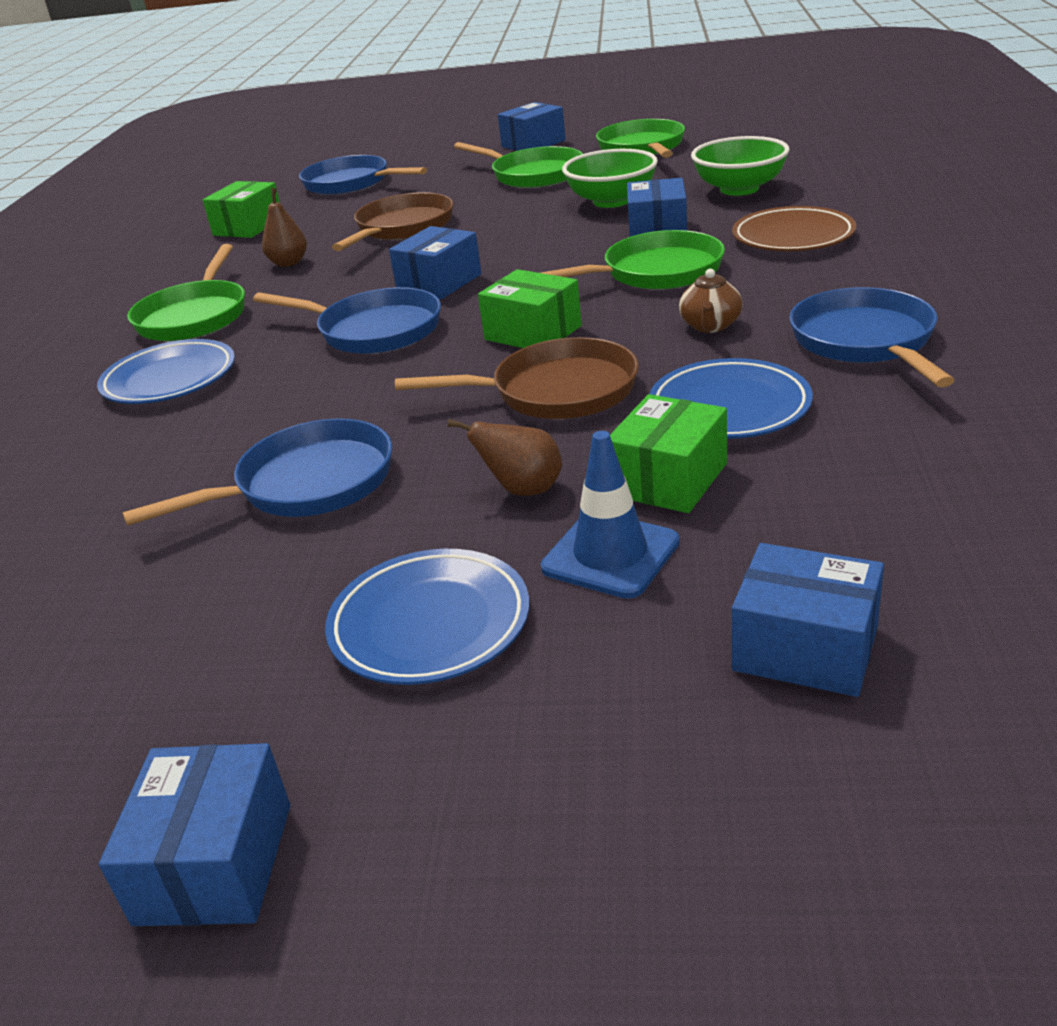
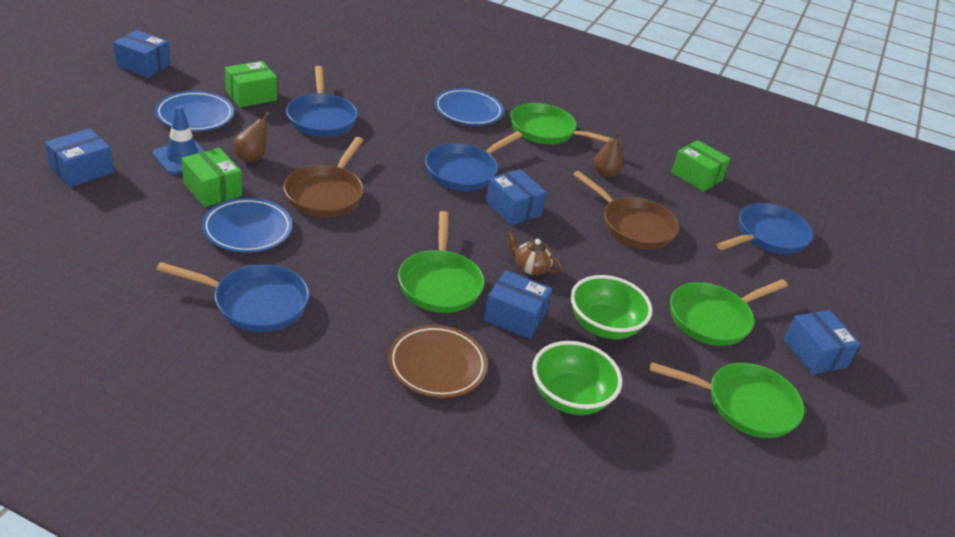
camera: 100 degrees right, 5 degrees up
(533, 333) = (402, 212): green box -> green box (251, 95)
(710, 326) = (340, 266): brown teapot -> brown teapot (530, 267)

